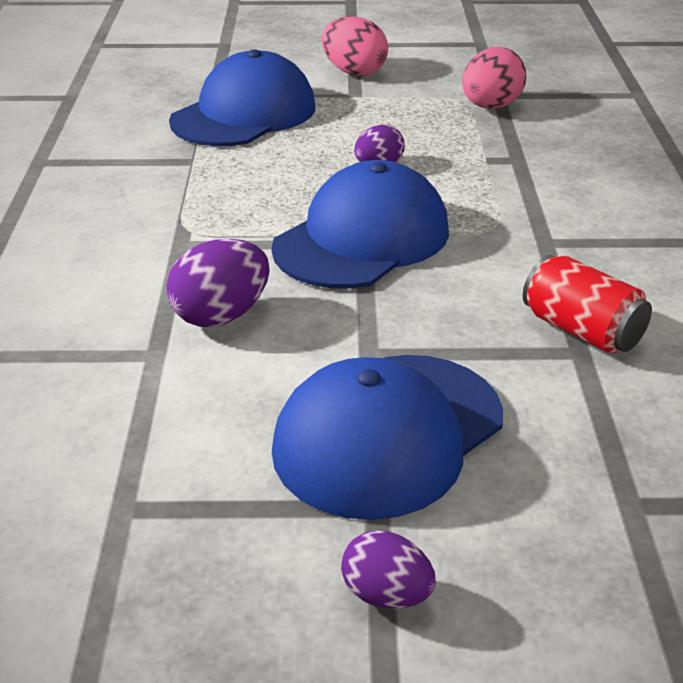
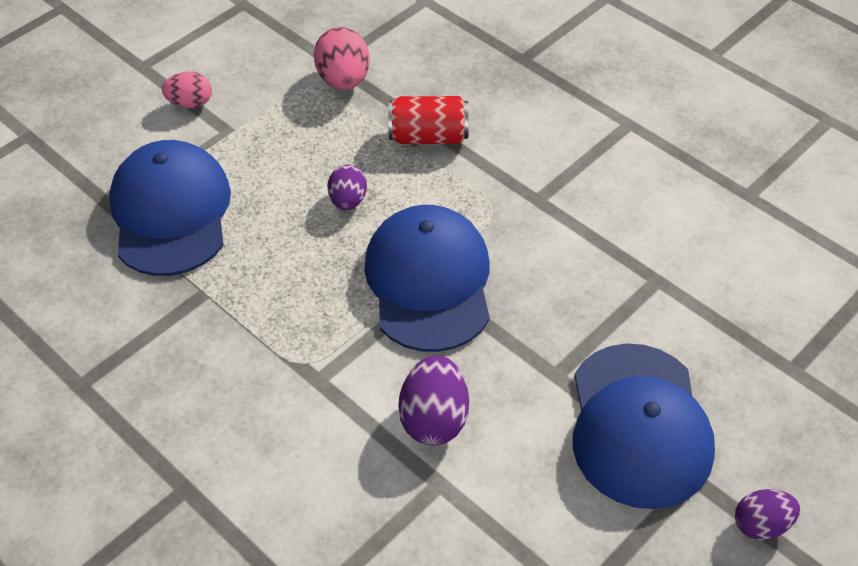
camera: 45 degrees left, 15 degrees up
(354, 72) = (190, 103): pink egg -> pink egg, size x0.65
(581, 330) = (640, 263): red can -> red can (428, 137)

